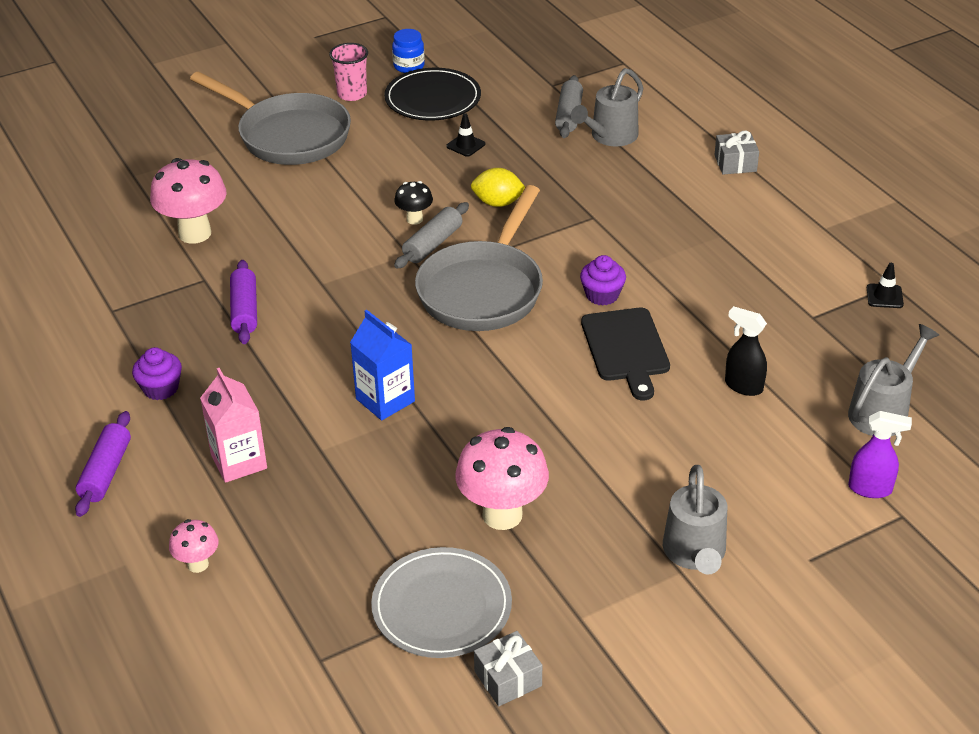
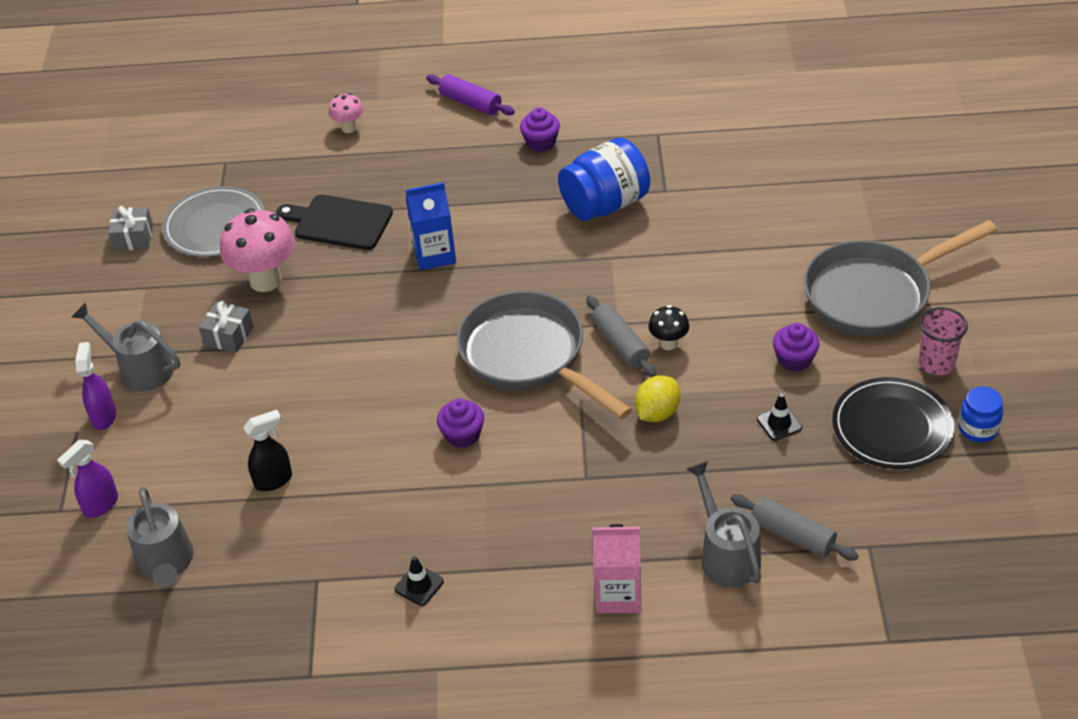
camera: 120 degrees right, 5 degrees up
(195, 233) = (738, 198): pink mushroom -> none
(239, 461) = (430, 165): pink carton -> pink carton (618, 594)
(245, 310) = (605, 204): purple rolling pin -> blue jar
(391, 154) = (794, 359): none -> purple cupcake
(626, 348) = (380, 422): black cutting board -> black cutting board (339, 222)
(735, 163) = (604, 648): grey gift -> grey gift (228, 336)
(775, 547) = (104, 416): none -> purple spray bottle
(884, 296) = (299, 658): black traffic cone -> black traffic cone (419, 585)

